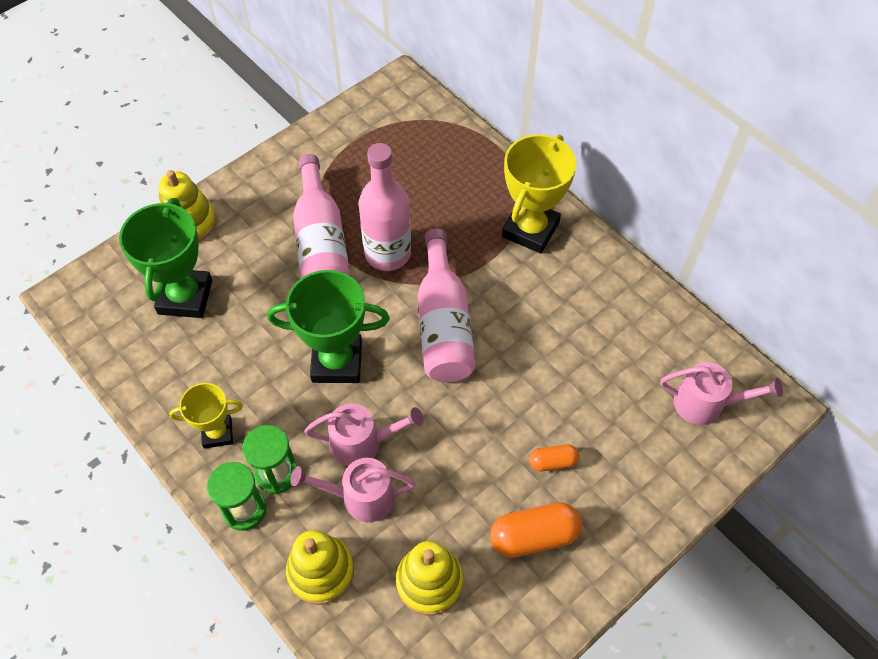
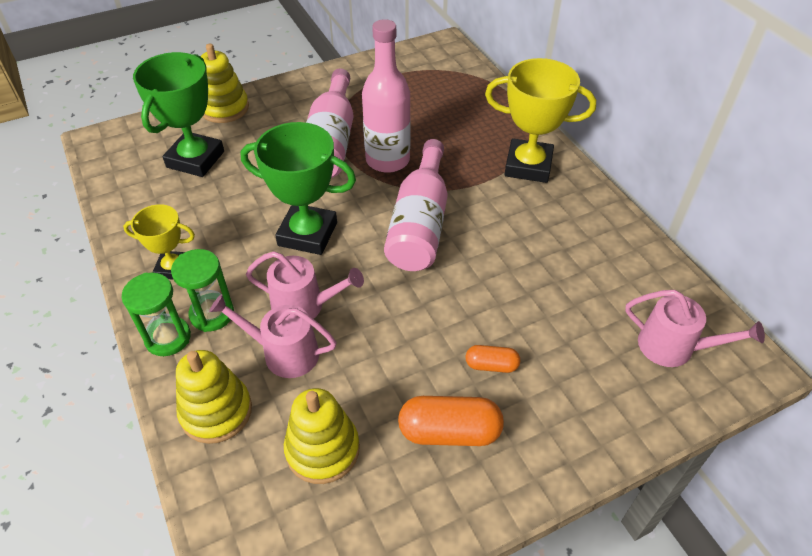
camera: 15 degrees right, 10 degrees down
(530, 229) = (528, 166): yellow trophy -> yellow trophy turned 60 degrees clockwise

